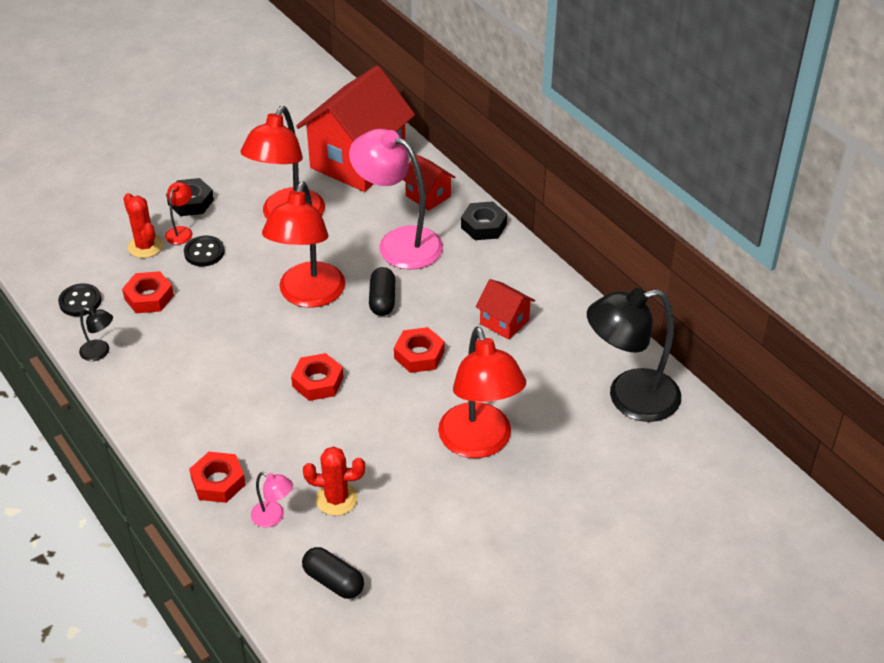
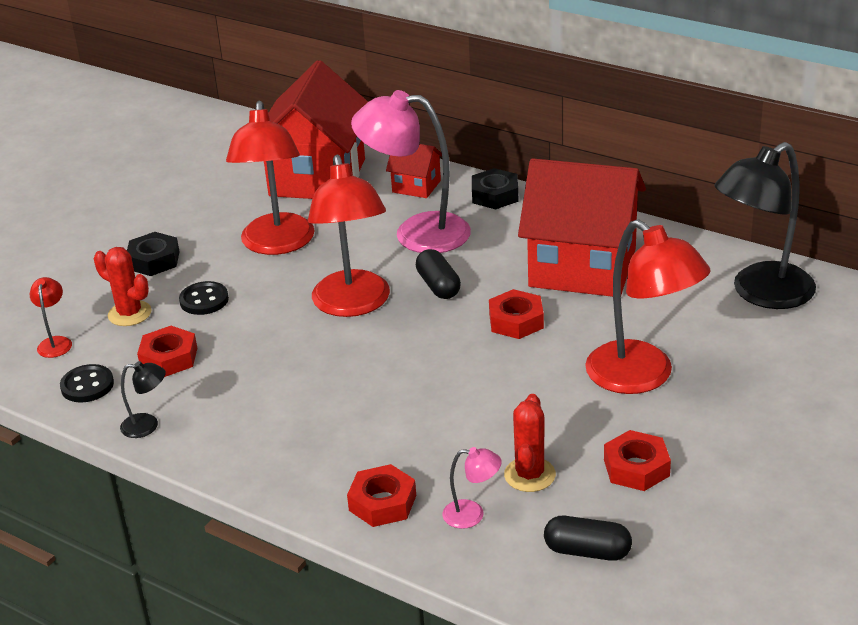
camera: 20 degrees left, 10 degrees down
(181, 231) = (162, 289): red lamp -> red lamp (55, 342)
(318, 382) = (424, 377): red nut -> red nut (636, 467)
(336, 499) = (529, 475): red cactus -> red cactus turned 60 degrees counterclockwise
(504, 322) = (582, 268): red house -> red house, size x2.20

